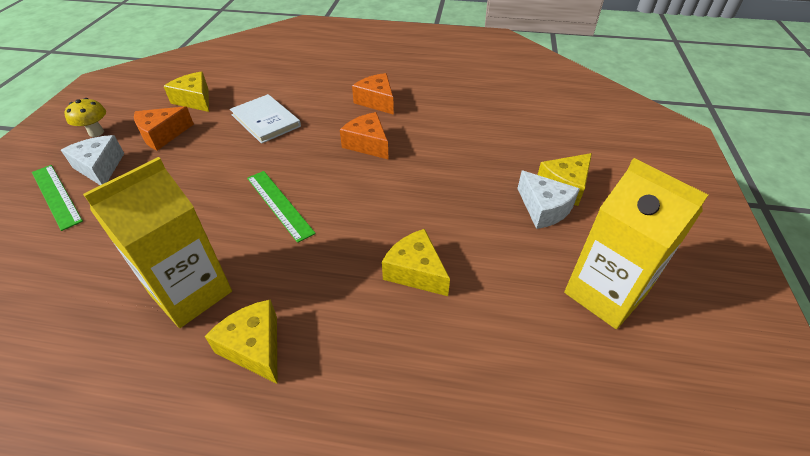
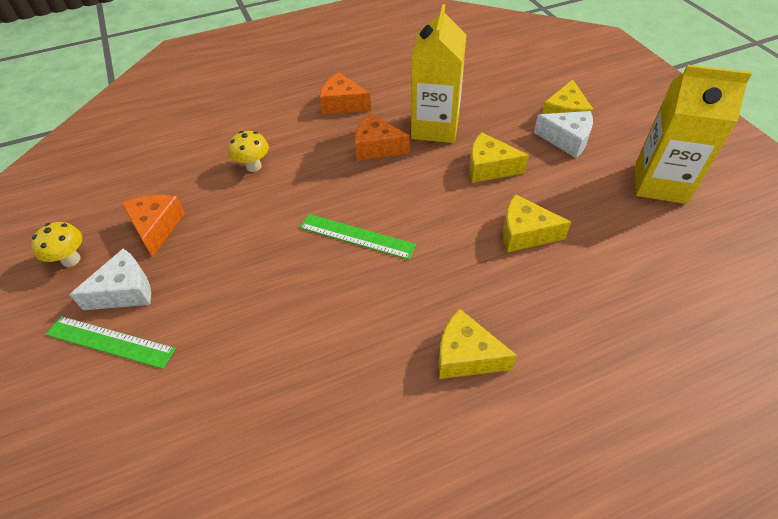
camera: 30 degrees left, 5 degrees up
(100, 167) = (125, 291): white cheese -> white cheese turned 120 degrees clockwise
(162, 135) = (156, 228): orange cheese -> orange cheese turned 150 degrees clockwise
(191, 293) = (364, 348): yellow carton -> yellow carton (435, 127)
(195, 100) = (149, 177): yellow cheese -> yellow cheese (489, 168)
(266, 120) = (253, 166): white book -> yellow mushroom

